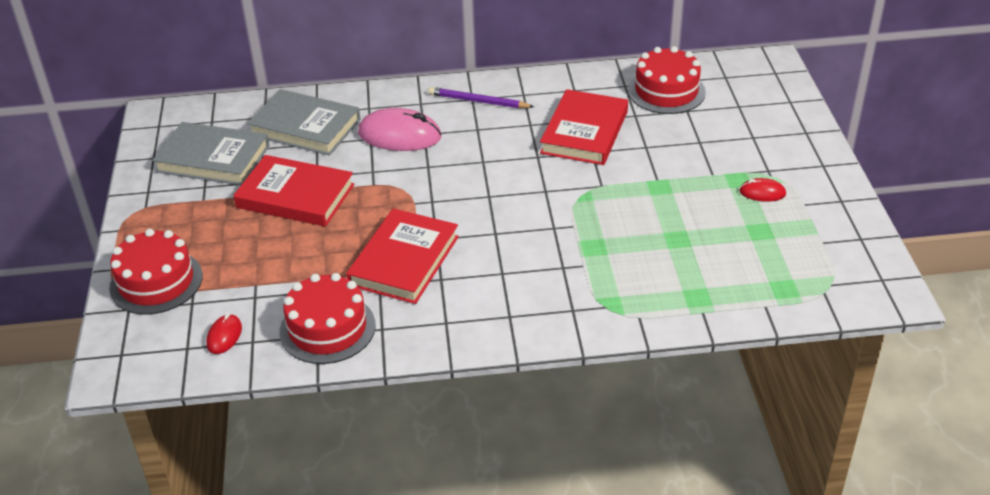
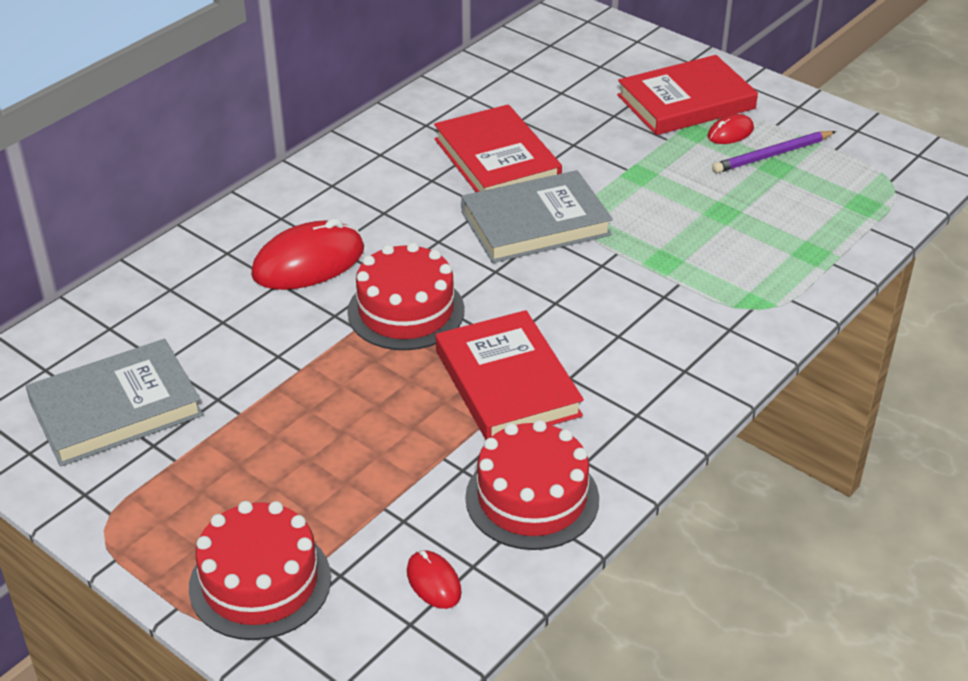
camera: 45 degrees left, 0 degrees up
(295, 196) = (285, 390): red book -> red book (686, 102)
(305, 127) = (181, 312): grey book -> grey book (535, 223)
(399, 135) = (308, 262): pink mouse -> red mouse
(478, 101) = (343, 184): purple pencil -> purple pencil (772, 155)
(666, 91) = (516, 83): red cake -> red cake (406, 311)

